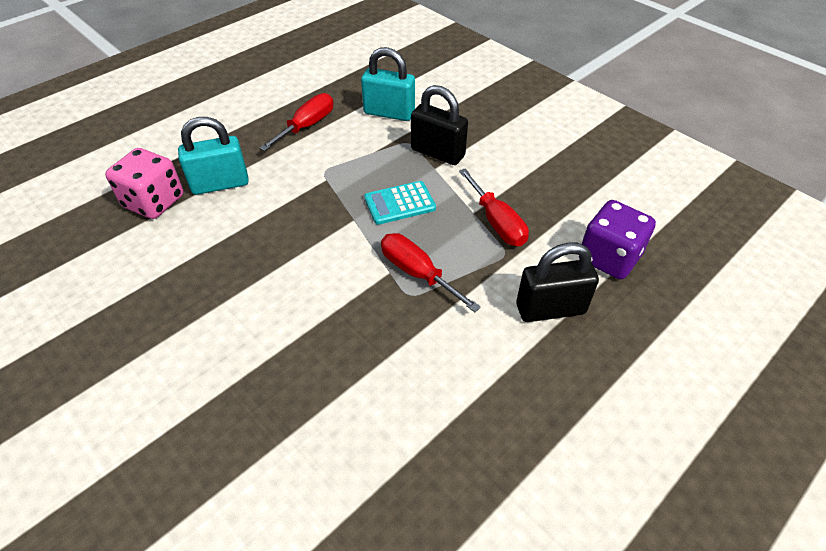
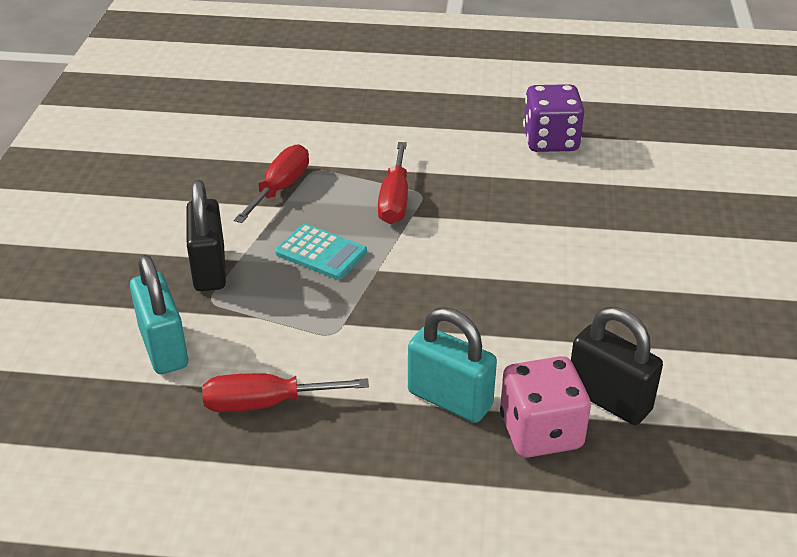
camera: 130 degrees left, 10 degrees down
(550, 309) = (349, 129): black padlock -> black padlock (609, 399)
(609, 257) = (259, 123): purple dice -> purple dice (550, 141)

